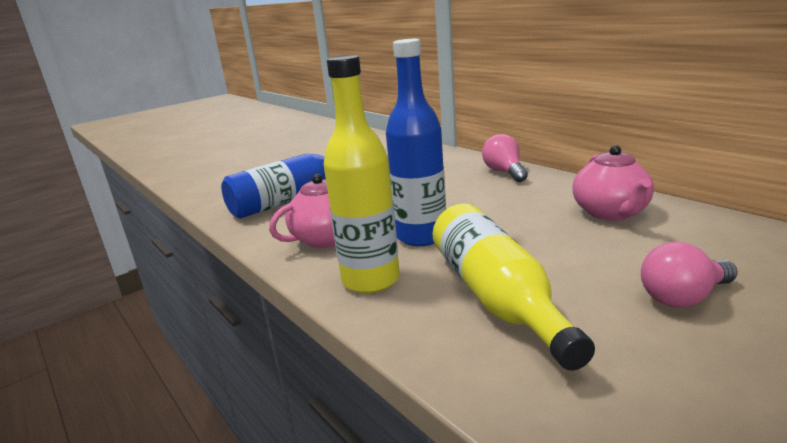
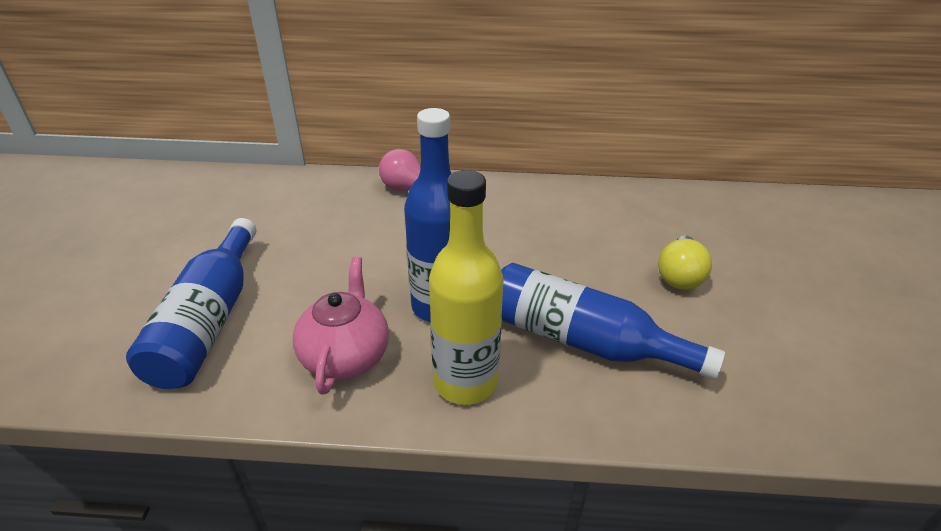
camera: 50 degrees left, 15 degrees up
(496, 297) = (583, 340): yellow bottle -> blue bottle
(611, 213) = (552, 210): pink teapot -> none
(683, 297) = (679, 276): pink light bulb -> yellow light bulb

